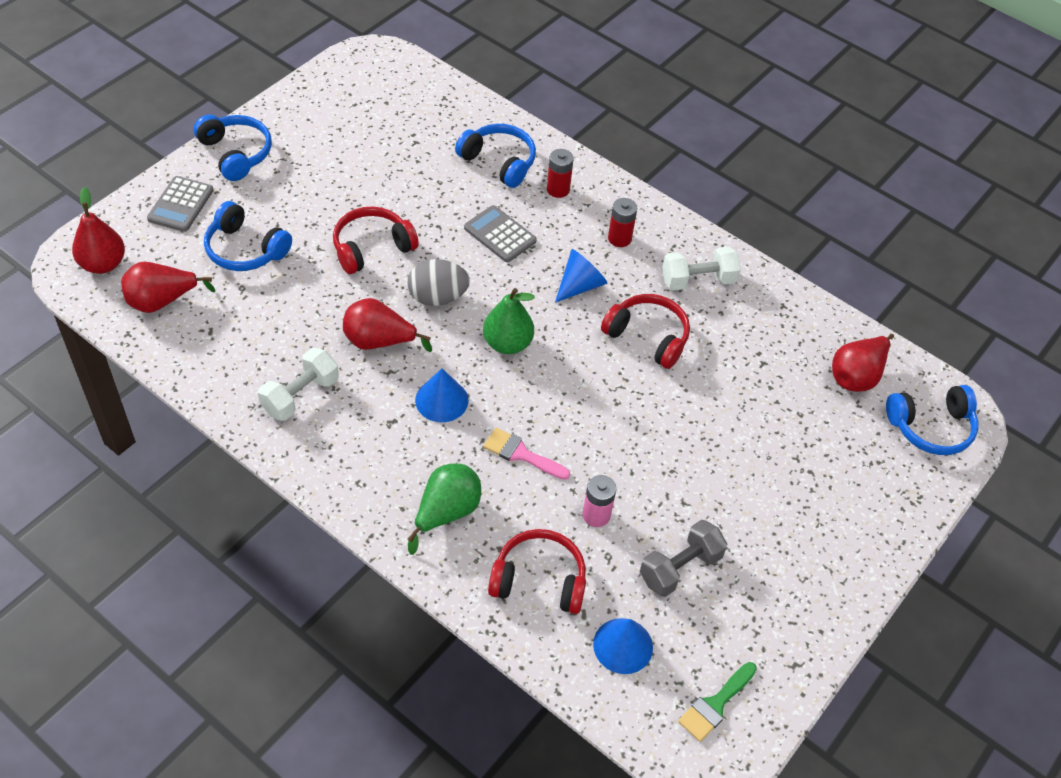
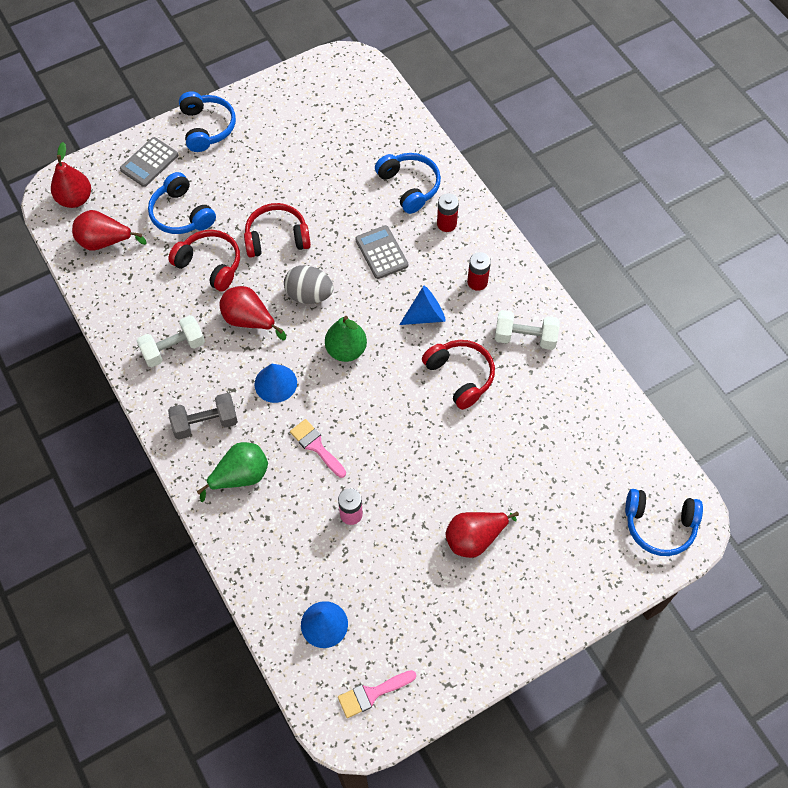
camera: 25 degrees right, 10 degrees up
(539, 580) = (285, 552): red headphones -> red headphones (210, 264)
(680, 568) = (395, 578): grey dumbbell -> grey dumbbell (205, 423)
(715, 704) = (372, 694): green brush -> pink brush
(856, 376) = (618, 461): red pear -> red pear (475, 538)

